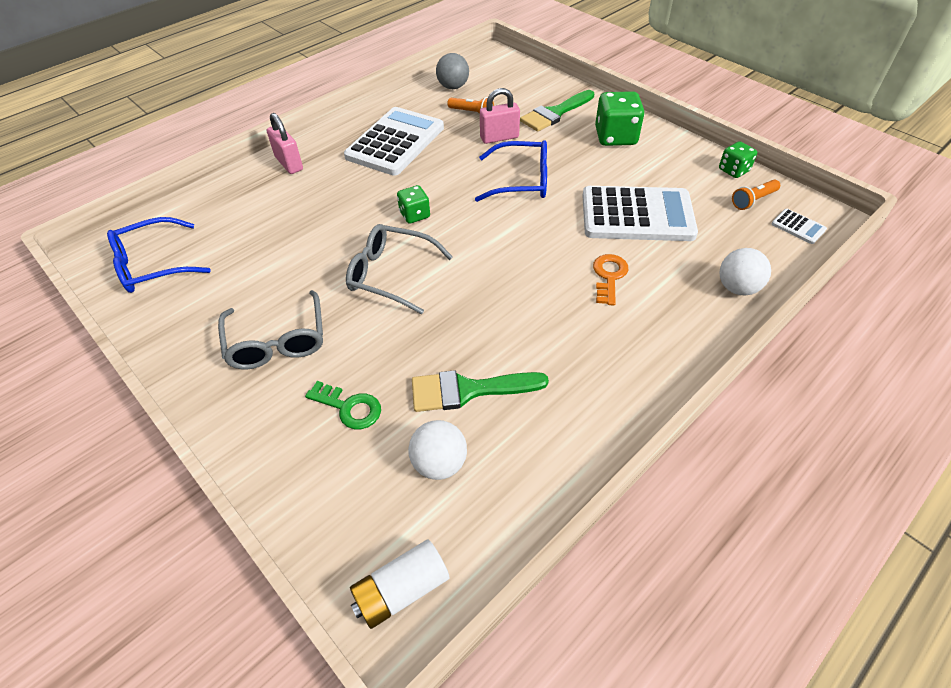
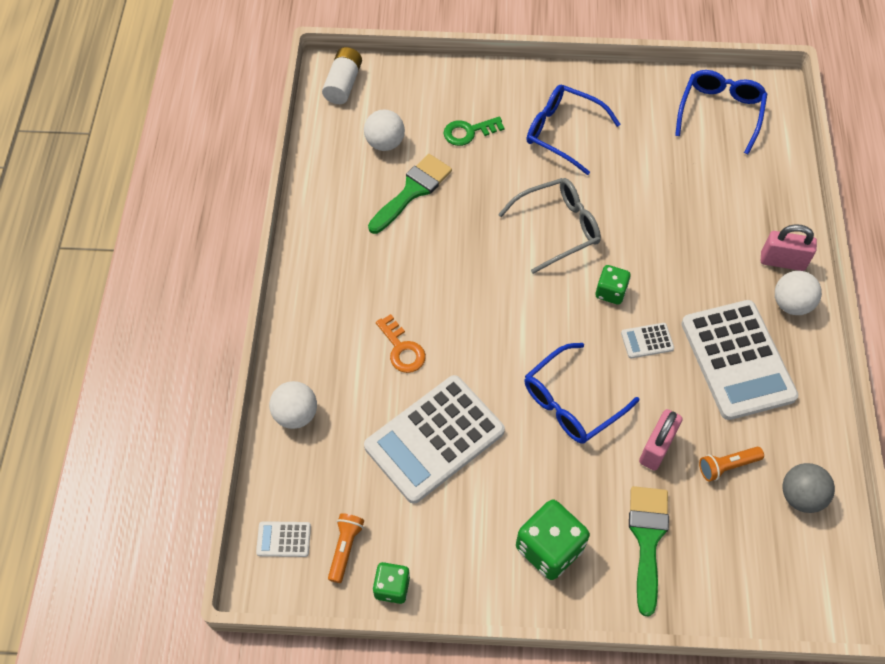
camera: 135 degrees right, 10 degrees up
(277, 341) = (563, 132): grey glasses -> blue glasses
(323, 145) = (791, 304): none -> white ball
(431, 179) = (647, 341): none -> white calculator

